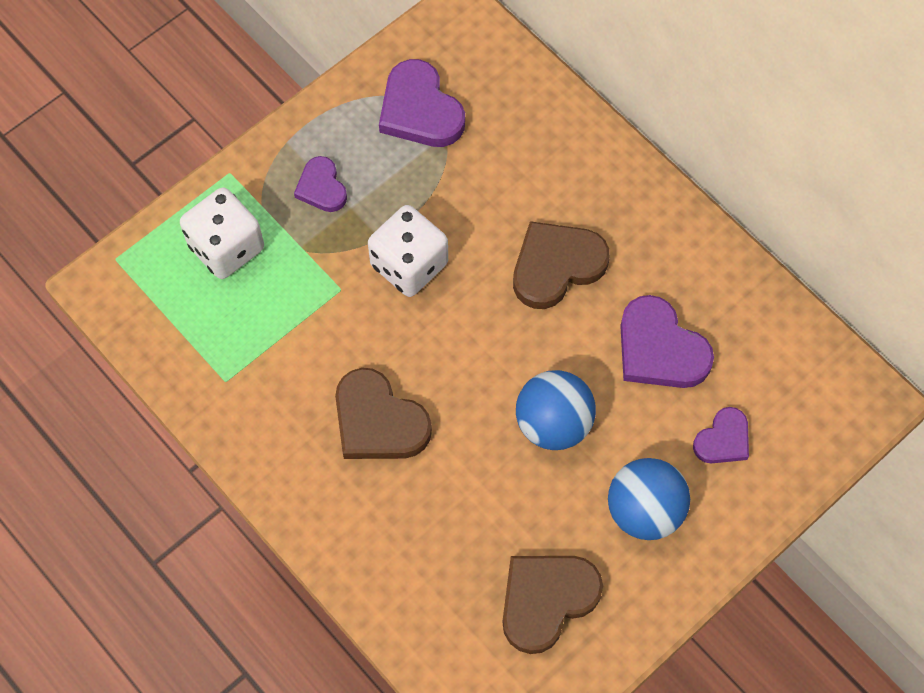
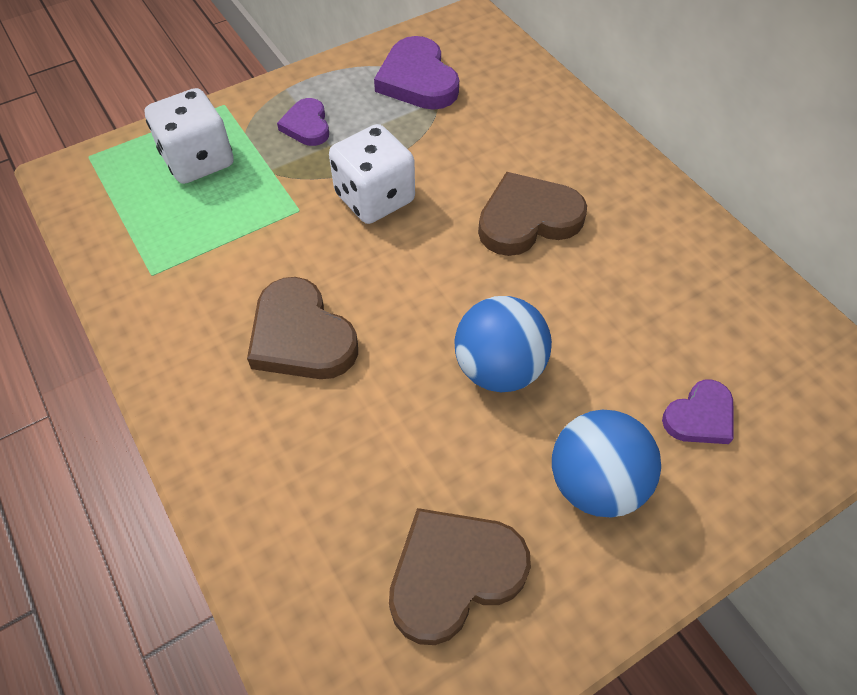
camera: 10 degrees right, 10 degrees down
(660, 349) = (631, 311): purple heart -> none

